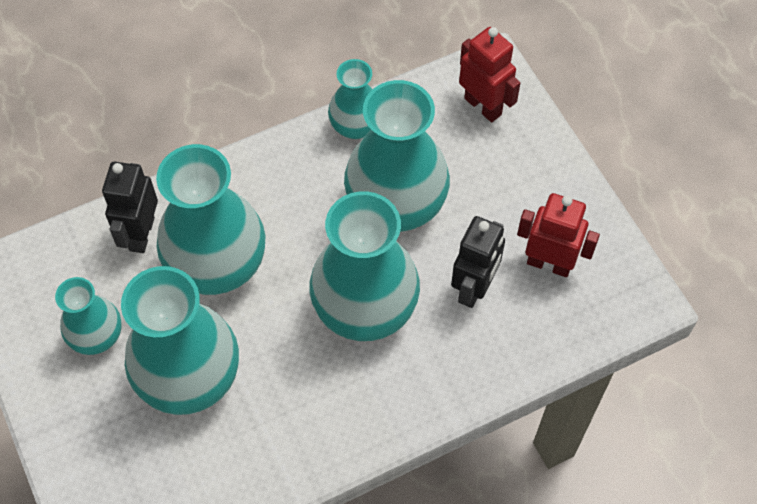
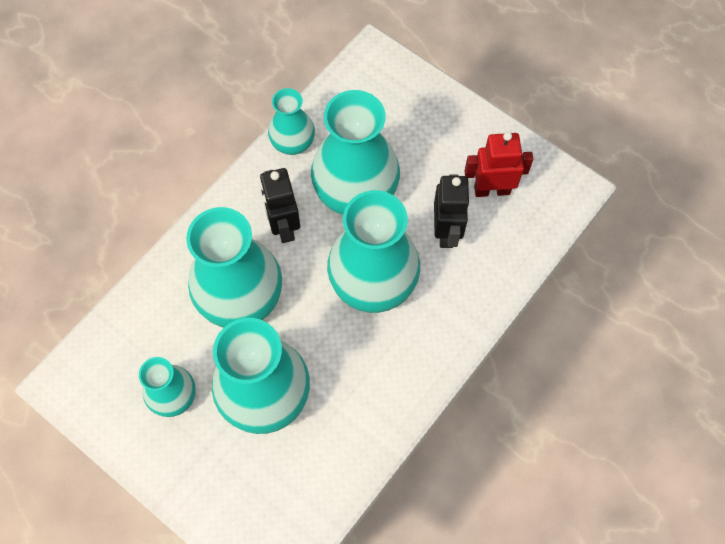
camera: 25 degrees left, 5 degrees up
(141, 234) = (166, 299): black robot -> black robot (283, 226)
(483, 106) = (382, 88): red robot -> none

